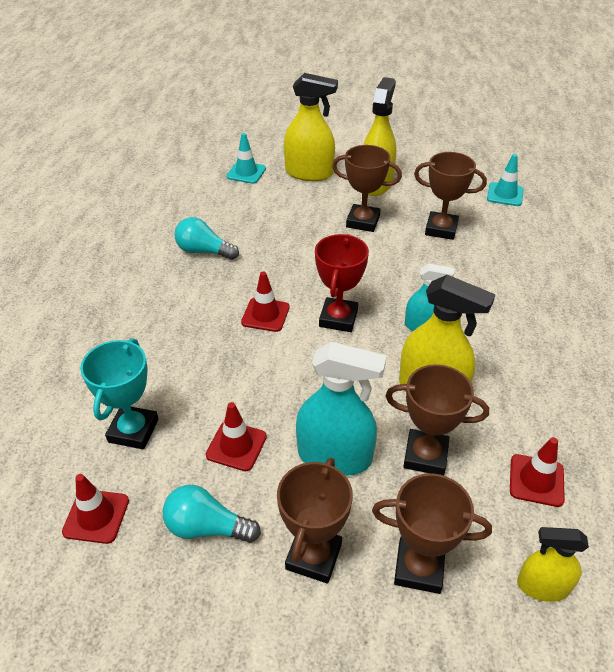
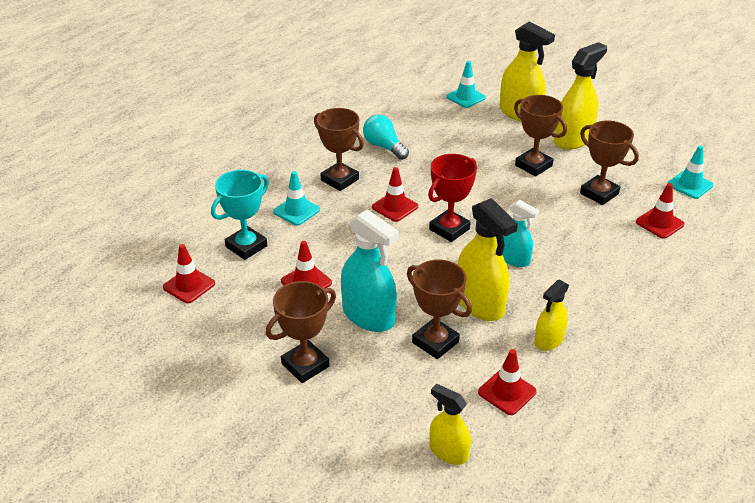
camera: 30 degrees right, 5 degrees down
(162, 361) = (296, 211): none -> turquoise traffic cone
(207, 527) = (250, 320): turquoise light bulb -> none
(419, 568) = (370, 402): brown trophy -> brown trophy (340, 180)
(512, 239) = (659, 223): none -> red traffic cone
(524, 401) = (549, 340): none -> yellow spray bottle

